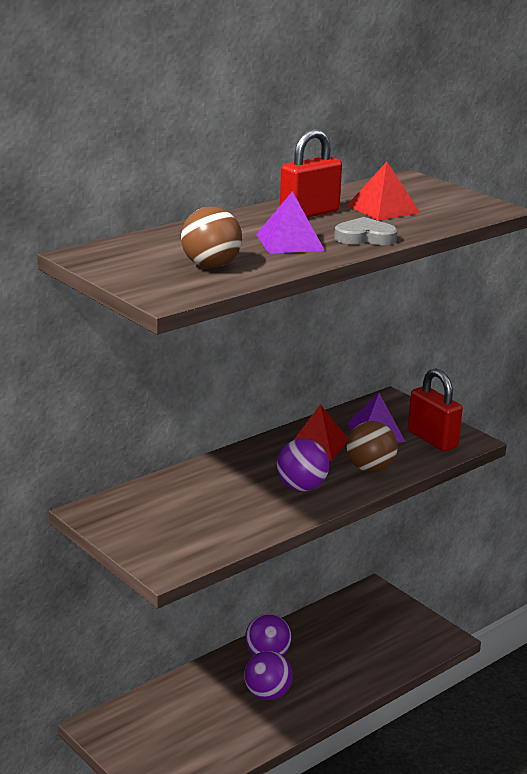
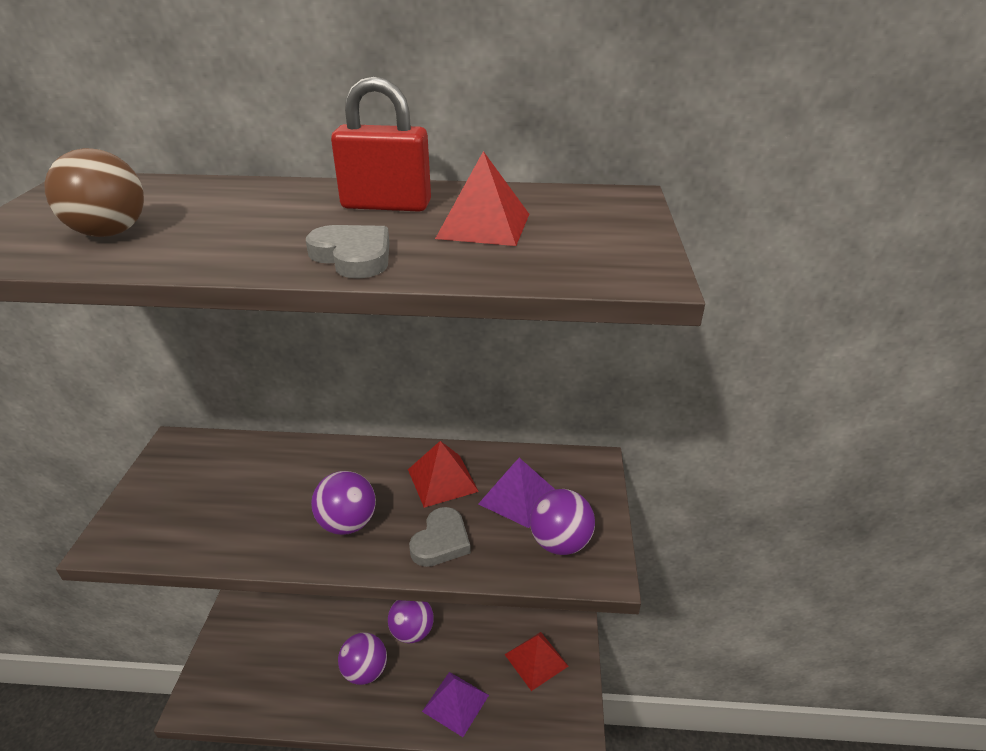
camera: 45 degrees right, 10 degrees up
(290, 242) = (262, 233): purple pyramid -> purple pyramid (455, 703)
(370, 468) = (441, 541): brown ball -> grey heart
(374, 620) = (536, 660): none -> red pyramid
(432, 439) = (560, 543): red padlock -> purple ball

